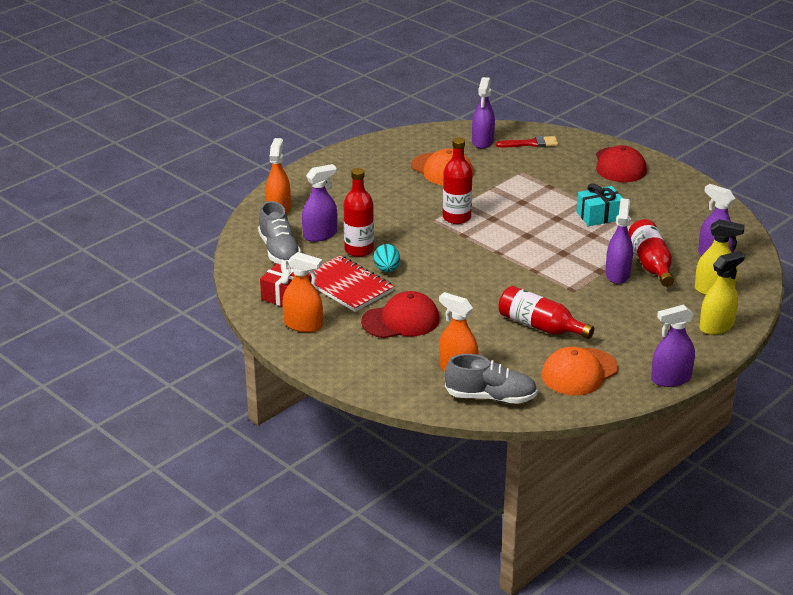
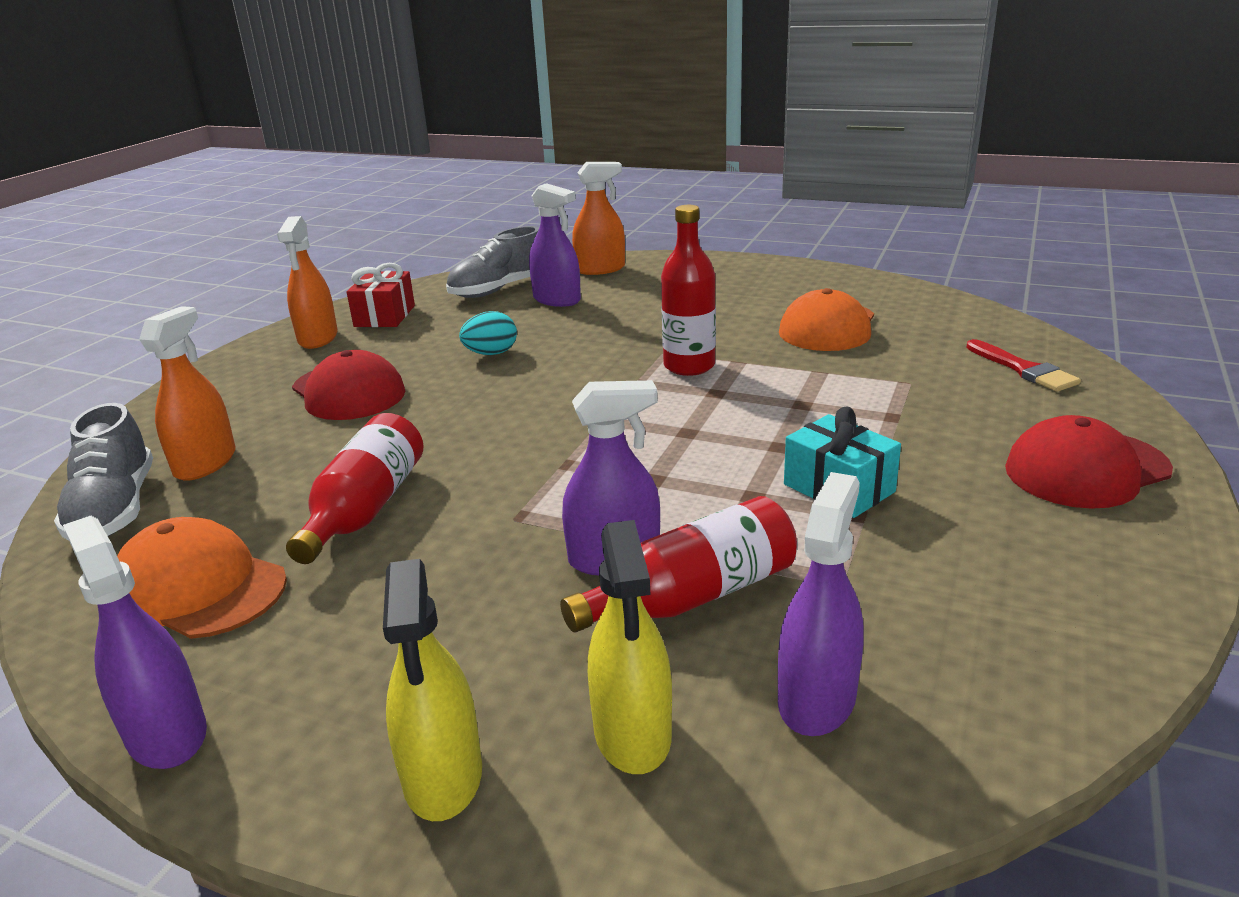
camera: 70 degrees right, 5 degrees down
(347, 286) = (431, 340): red notebook -> none
(359, 250) = (534, 327): red bottle -> none
(482, 141) = (965, 334): purple spray bottle -> none
(716, 326) = (443, 775): yellow spray bottle -> yellow spray bottle turned 45 degrees clockwise

